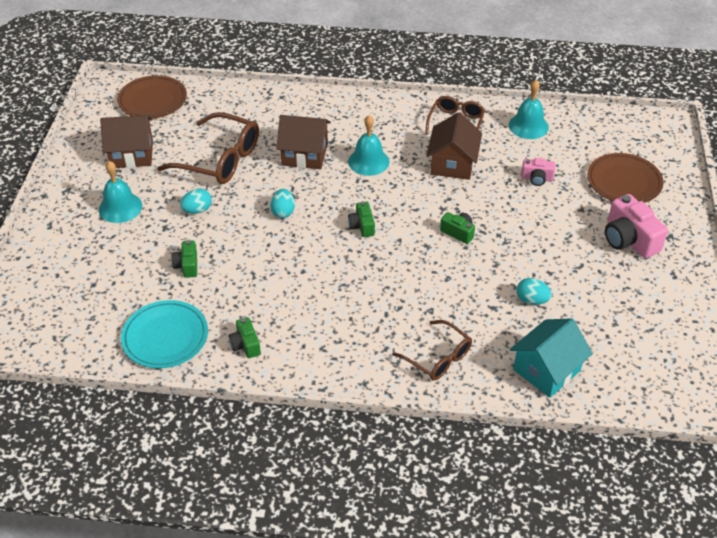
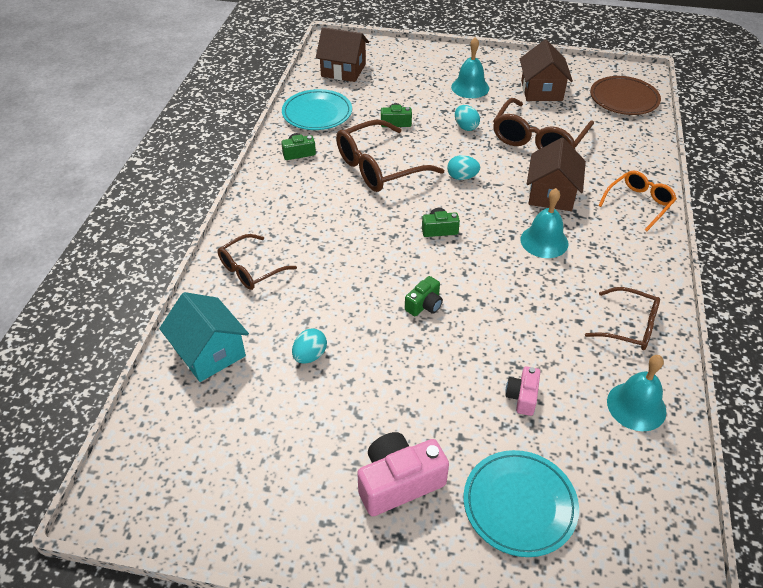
camera: 95 degrees right, 0 degrees up
(270, 274) = (379, 167): none -> brown glasses
(313, 105) = (639, 203): none -> orange glasses
(452, 164) = (545, 313): brown house -> brown house (343, 70)
(624, 182) = (519, 505): brown plate -> turquoise plate

